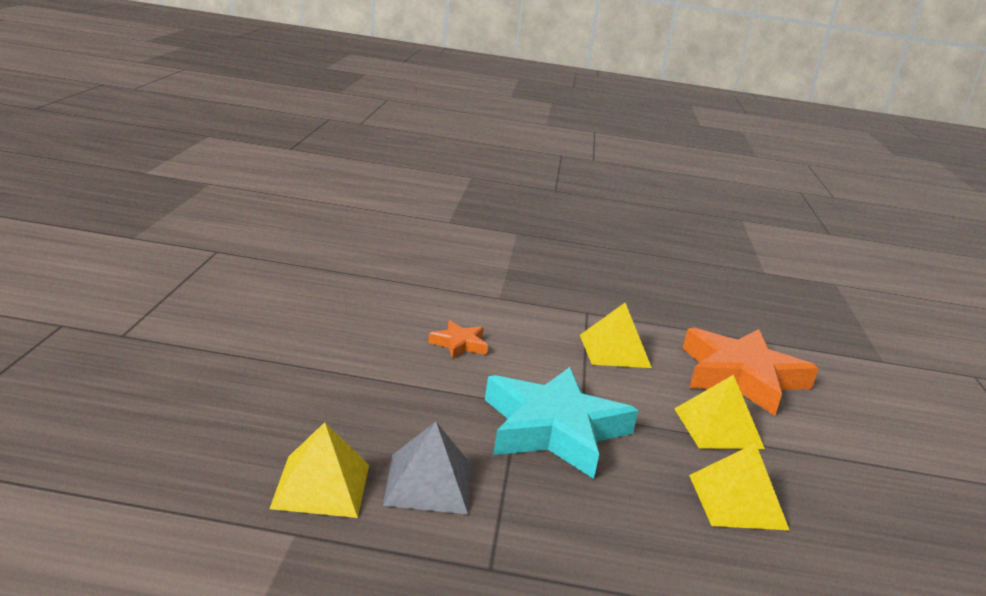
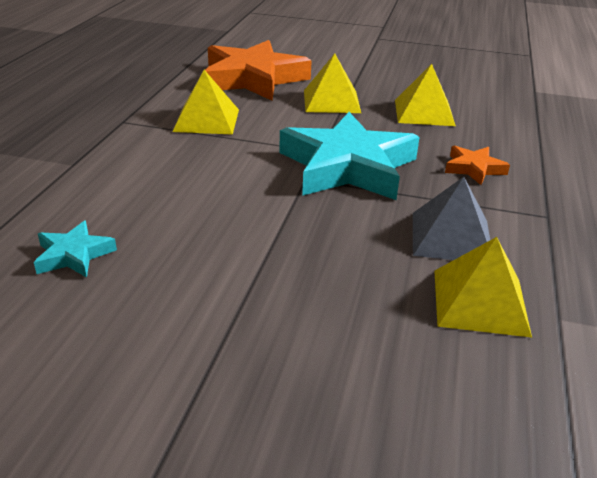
camera: 80 degrees left, 10 degrees up
(374, 307) = (74, 255): none -> turquoise star
(459, 344) = (185, 200): orange star -> orange star (473, 168)

